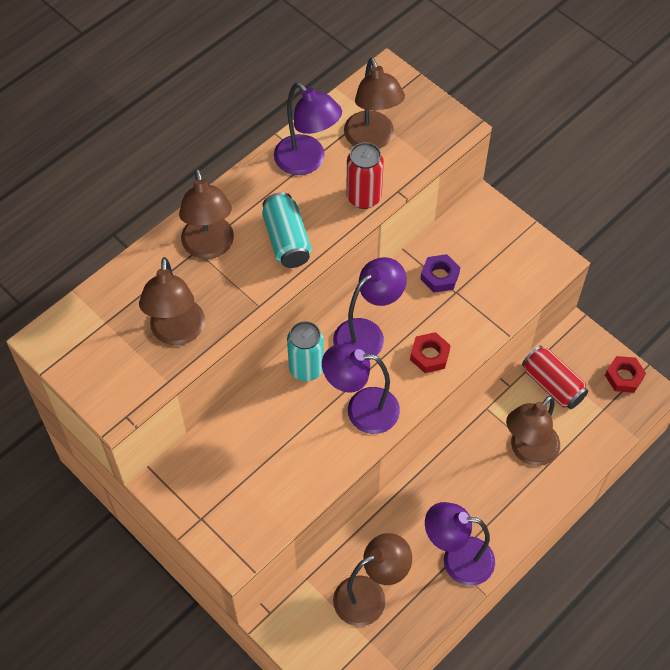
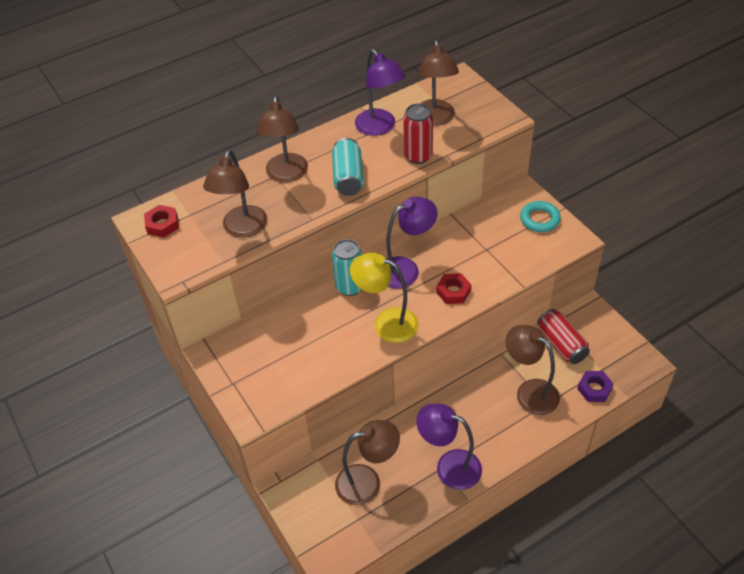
camera: 15 degrees right, 10 degrees down
(361, 409) = (386, 323): purple lamp -> yellow lamp
(439, 276) = (475, 236): purple nut -> purple nut (594, 389)
(509, 241) = (539, 219): none -> turquoise ring
(528, 451) = (529, 392): brown lamp -> brown lamp turned 75 degrees clockwise
(624, 377) = (624, 347): red nut -> red nut (162, 224)

